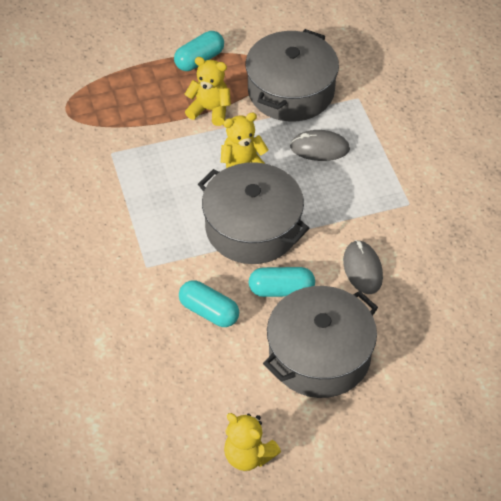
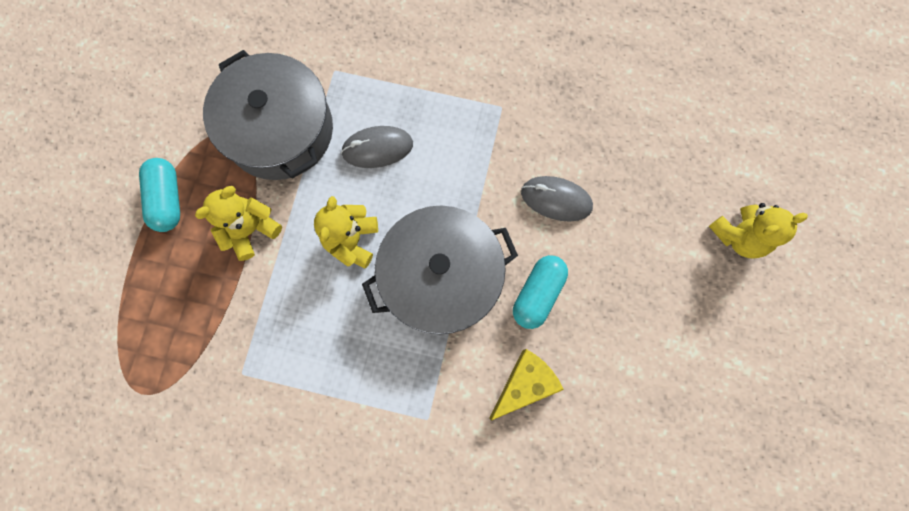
camera: 60 degrees left, 25 degrees up
(209, 312) = (524, 384): turquoise capsule -> yellow cheese
(248, 456) = (718, 441): yellow teddy bear -> yellow teddy bear (739, 236)
(319, 148) = (377, 148): grey mouse -> grey mouse turned 45 degrees clockwise
(319, 355) = (636, 303): grey pot -> none

